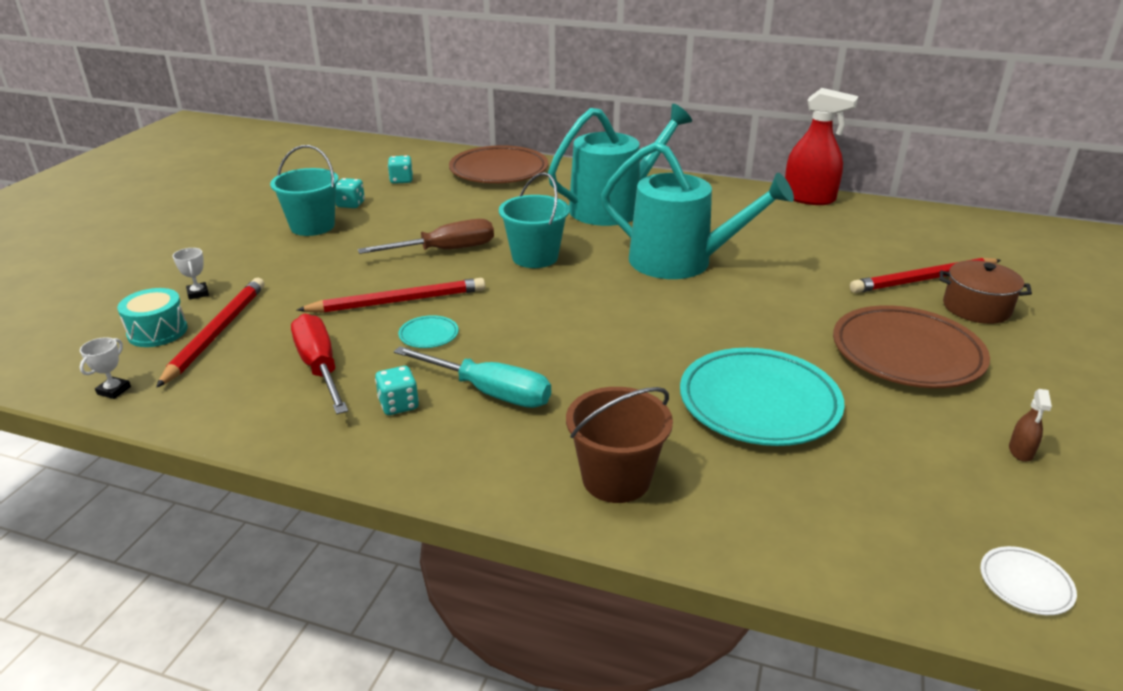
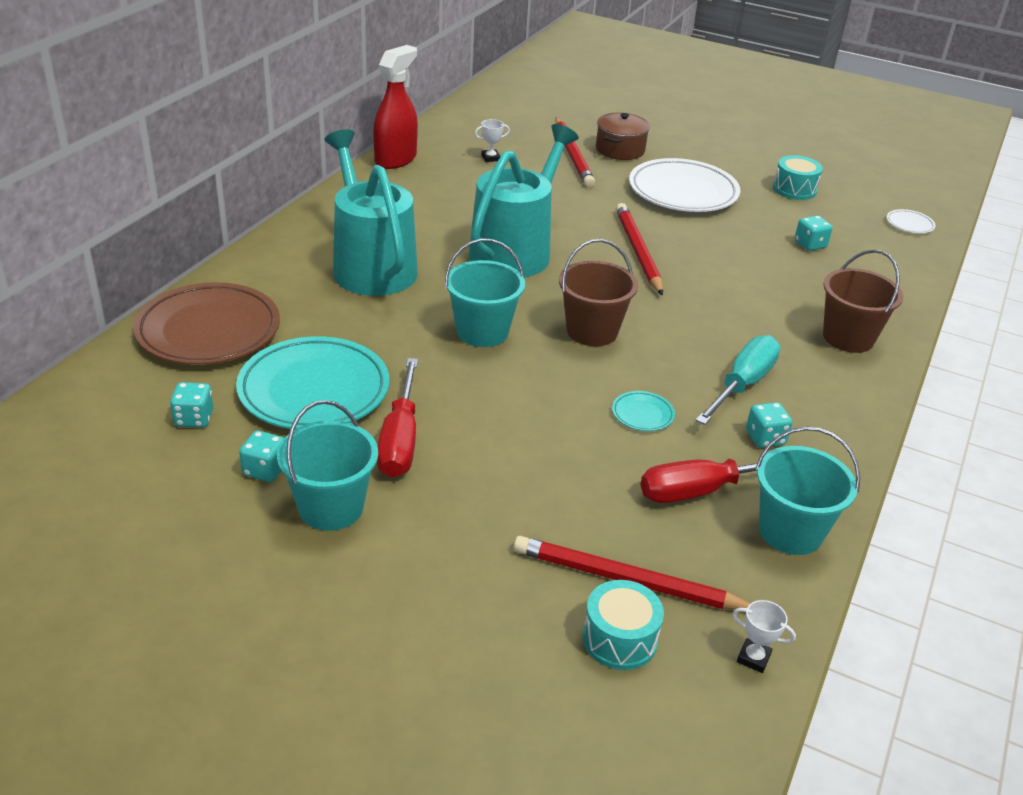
camera: 85 degrees left, 5 degrees up
(198, 293) = (519, 611): white trophy -> white trophy (490, 158)
(257, 415) = (790, 531): none -> turquoise bucket
(384, 240) = (400, 440): none -> red screwdriver
(397, 301) = (568, 433): red pencil -> red pencil (638, 252)
(445, 250) = (447, 392): brown screwdriver -> none
(556, 305) = (592, 331): none -> brown bucket
(759, 403) = (749, 262): turquoise plate -> turquoise plate (314, 390)
(850, 458) = (810, 244): none -> turquoise dice
(906, 353) = (683, 192): brown plate -> white plate
(1020, 451) = (794, 189): brown spray bottle -> turquoise drum

